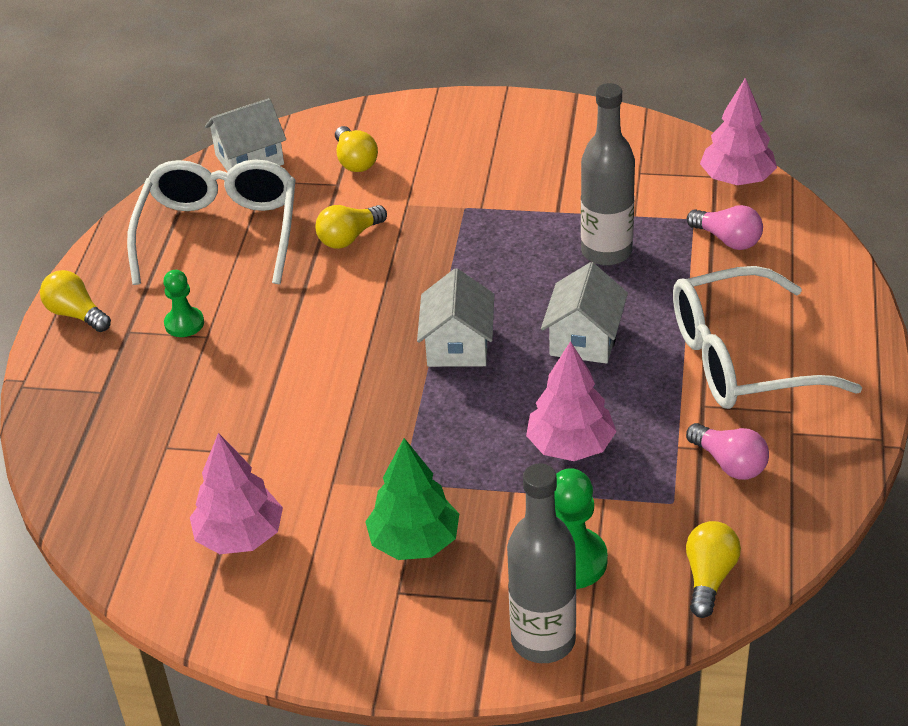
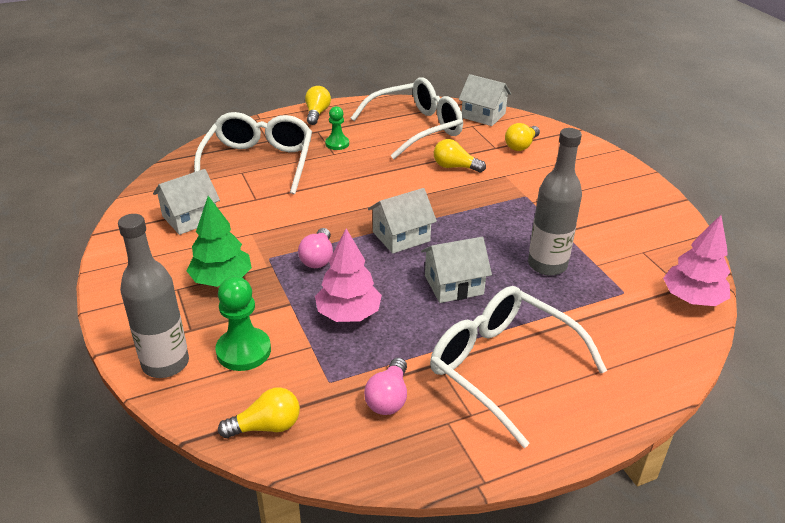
camera: 55 degrees right, 5 degrees down
(156, 420) = (259, 162): none -> white glasses
(240, 536) = (190, 218): pink tree -> white house
(727, 240) = (621, 316): pink light bulb -> pink light bulb (318, 258)

